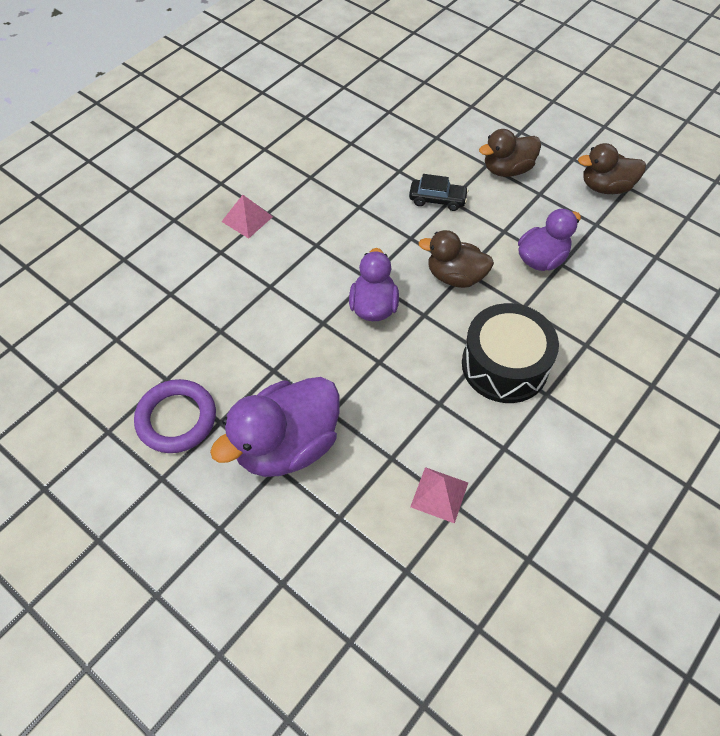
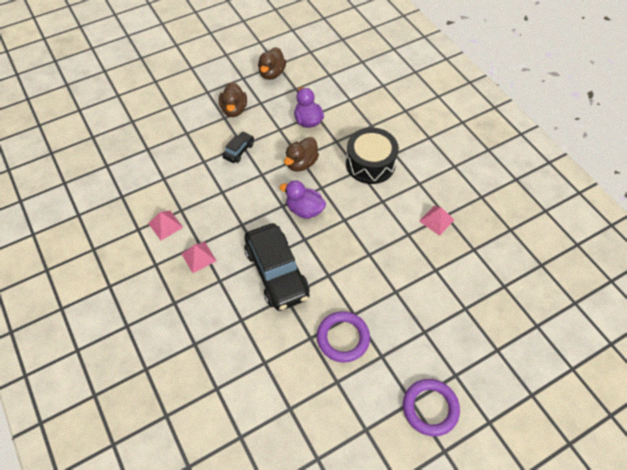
camera: 70 degrees left, 0 degrees up
(92, 569) = (430, 408): none -> purple ring
(254, 308) = (277, 273): none -> black car
(281, 170) = (165, 225): none -> pink pyramid
(287, 445) = (383, 282): purple duck -> none

